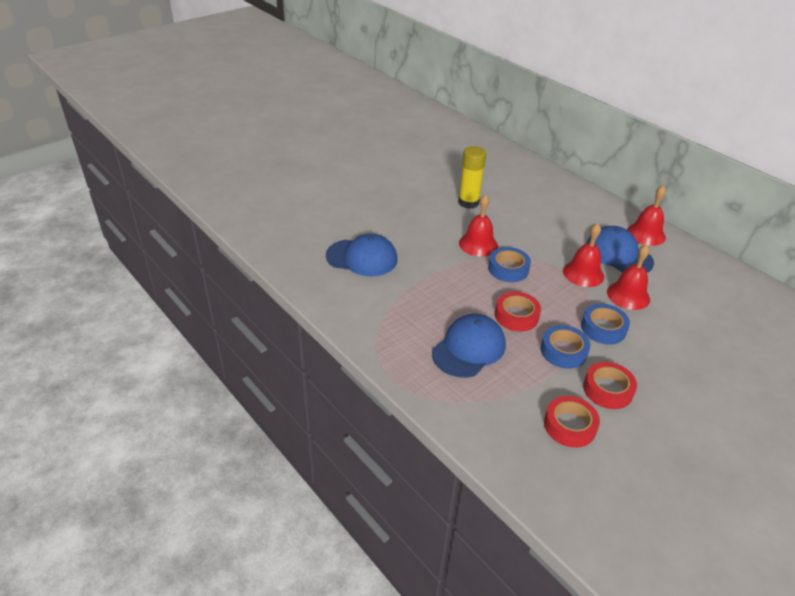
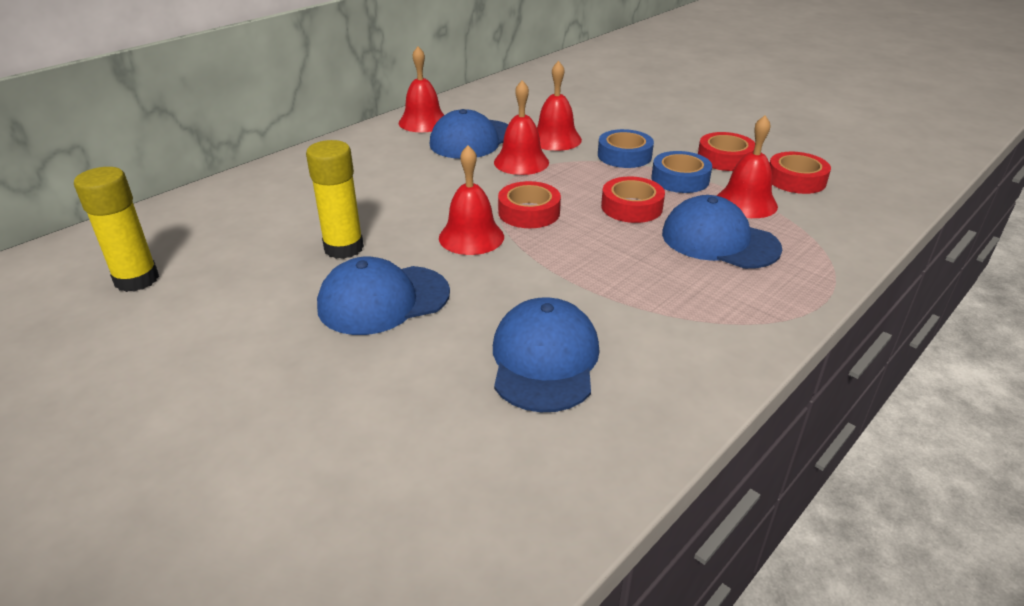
camera: 95 degrees left, 5 degrees down
(419, 214) = (383, 300): none -> blue cap
(445, 151) = (137, 279): none -> yellow glue stick
(508, 269) = (529, 212): blue tape -> red tape
(525, 379) = (746, 203): none -> red bell

